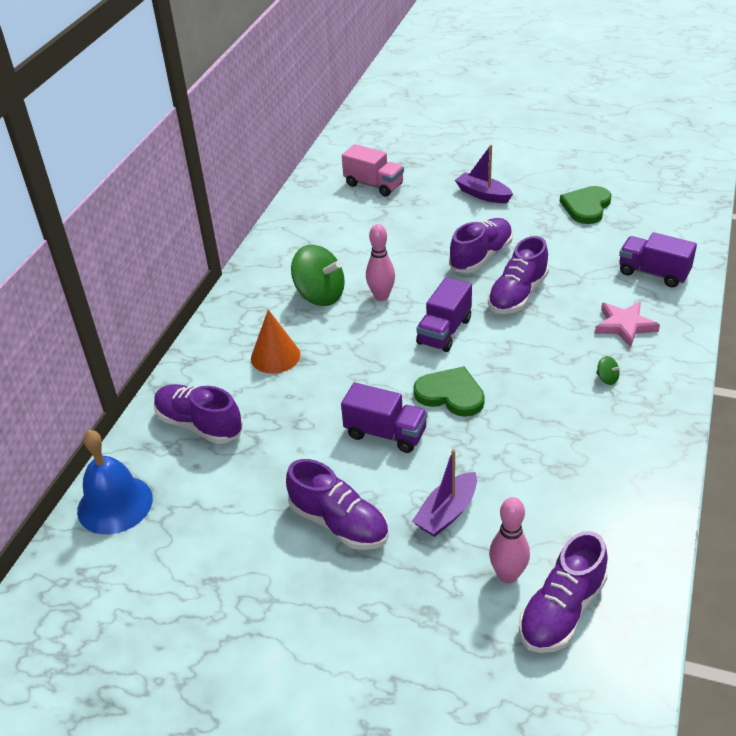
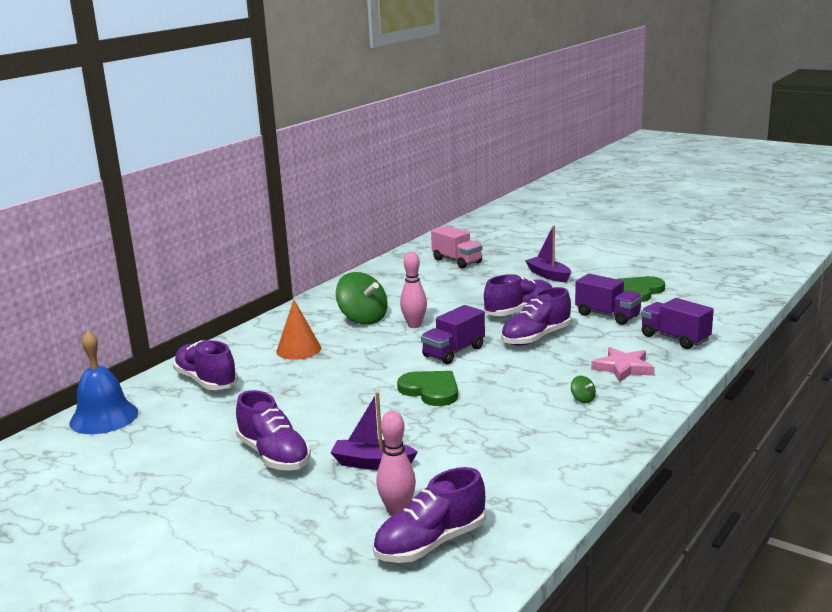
camera: 15 degrees right, 20 degrees down
(385, 433) = (356, 406): purple truck -> purple truck (607, 315)
(447, 513) = (372, 463): purple boat -> purple boat turned 45 degrees clockwise

